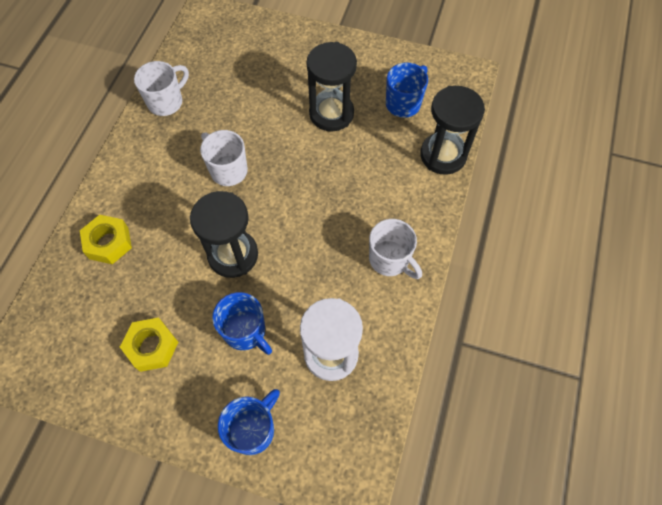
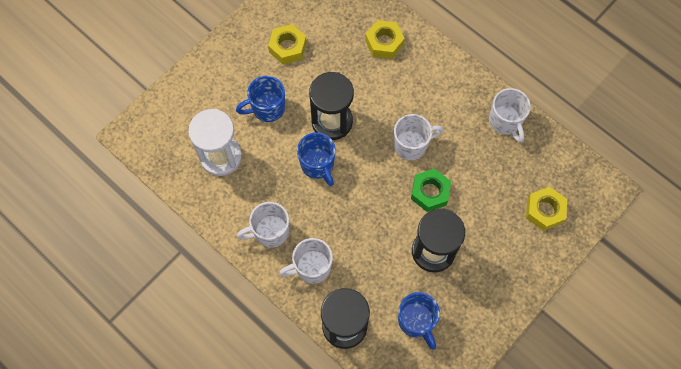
camera: 115 degrees right, 5 degrees up
(247, 47) = (544, 211): none -> yellow nut
(253, 429) = (198, 88): blue mug -> blue mug (318, 165)
(273, 136) = (430, 192): none -> green nut
(404, 205) = (312, 267): none -> white mug

